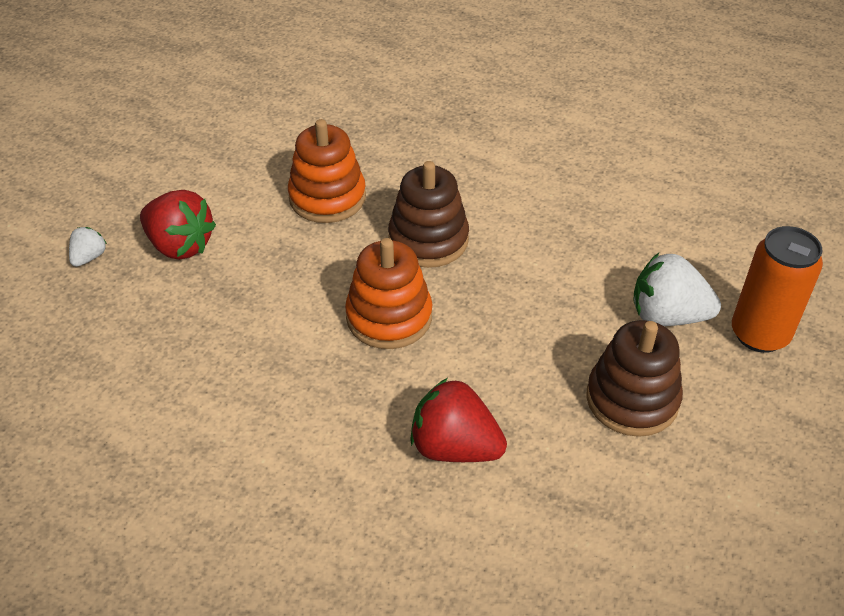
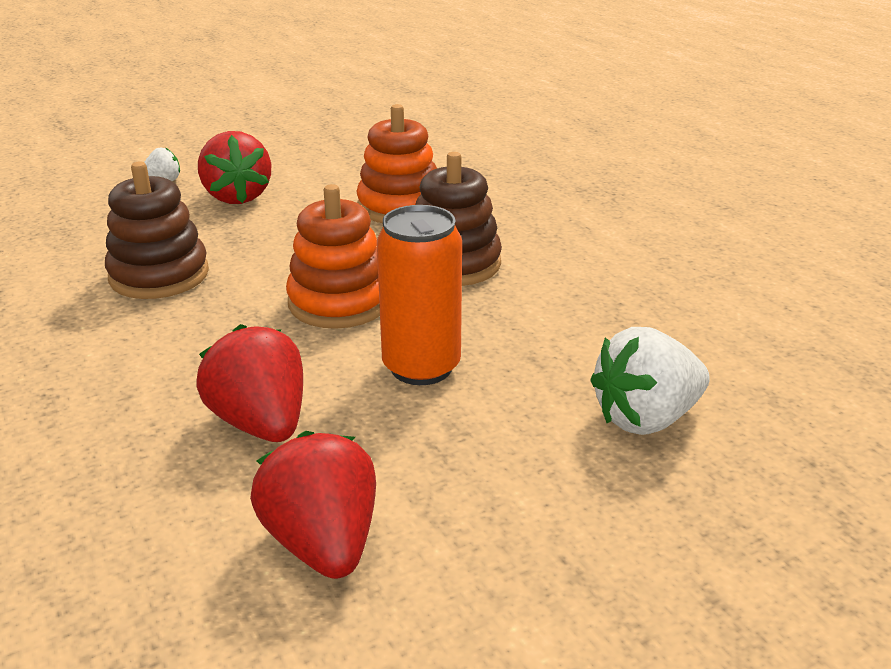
camera: 35 degrees right, 15 degrees down
(586, 507) = (323, 543): none -> red strawberry
(632, 399) = (506, 472): brown stacking toy -> brown stacking toy (159, 275)
(667, 316) = (646, 418): white strawberry -> white strawberry turned 75 degrees counterclockwise
(759, 334) = (755, 486): orange can -> orange can (421, 367)

